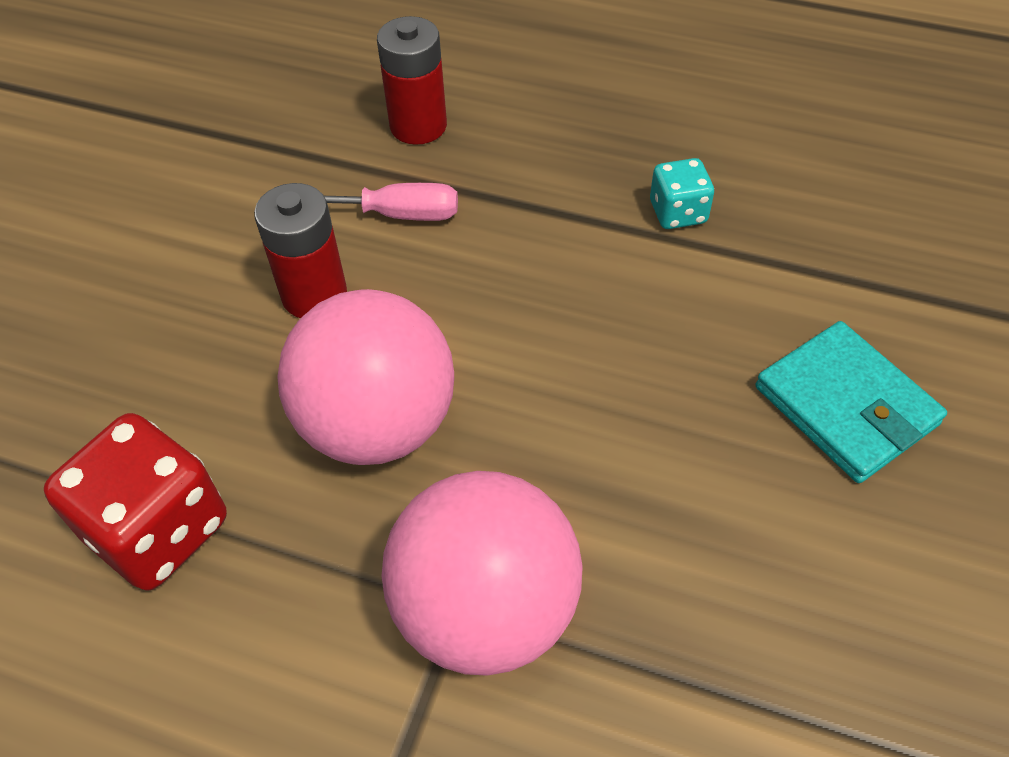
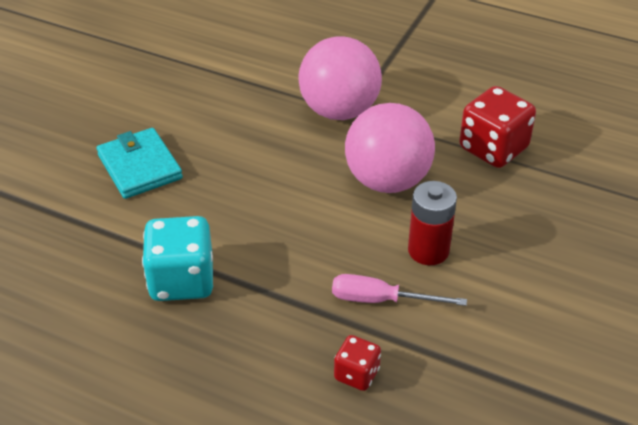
camera: 175 degrees left, 10 degrees down
(418, 126) = (356, 374): red battery -> red dice
(678, 212) = (182, 280): turquoise dice -> turquoise dice, size x1.83

